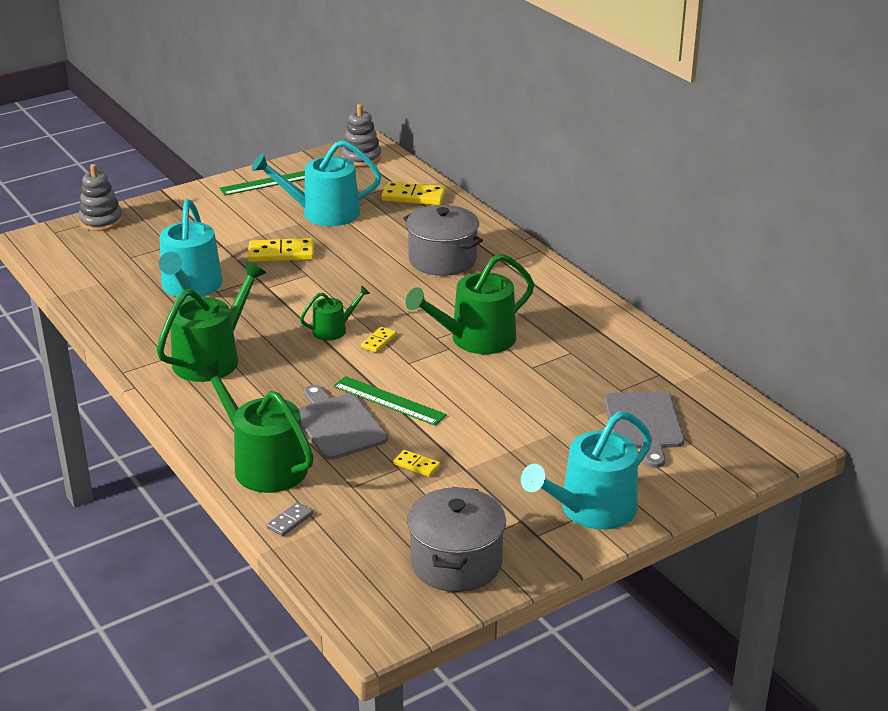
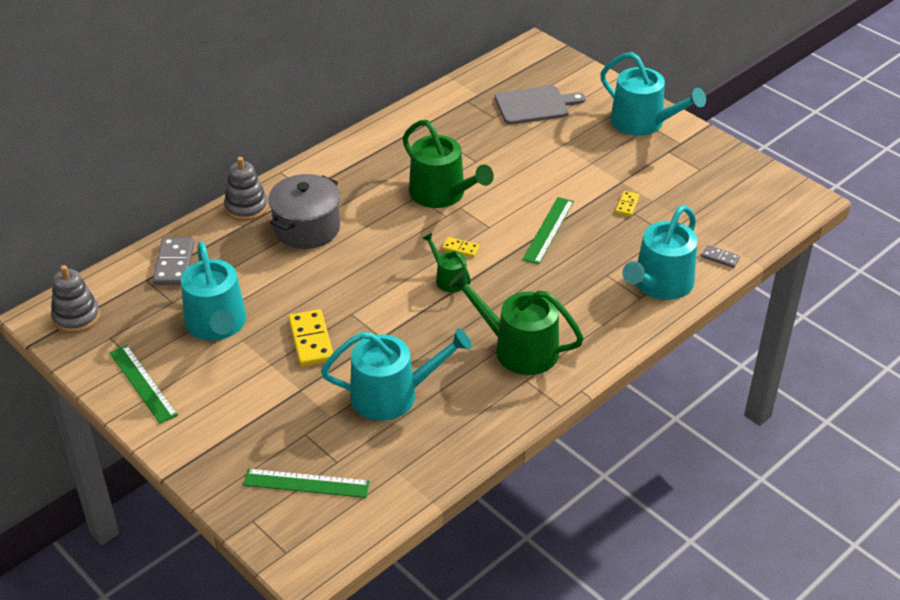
camera: 100 degrees left, 10 degrees up
(101, 221) = (253, 514): grey stacking toy -> grey stacking toy (246, 207)
(116, 243) = (306, 483): none -> green ruler
(264, 464) = (659, 284): green watering can -> turquoise watering can
(338, 424) = (591, 253): grey cutting board -> none
(413, 196) = (174, 264): yellow domino -> grey domino
(456, 562) = (725, 174): grey pot -> none

